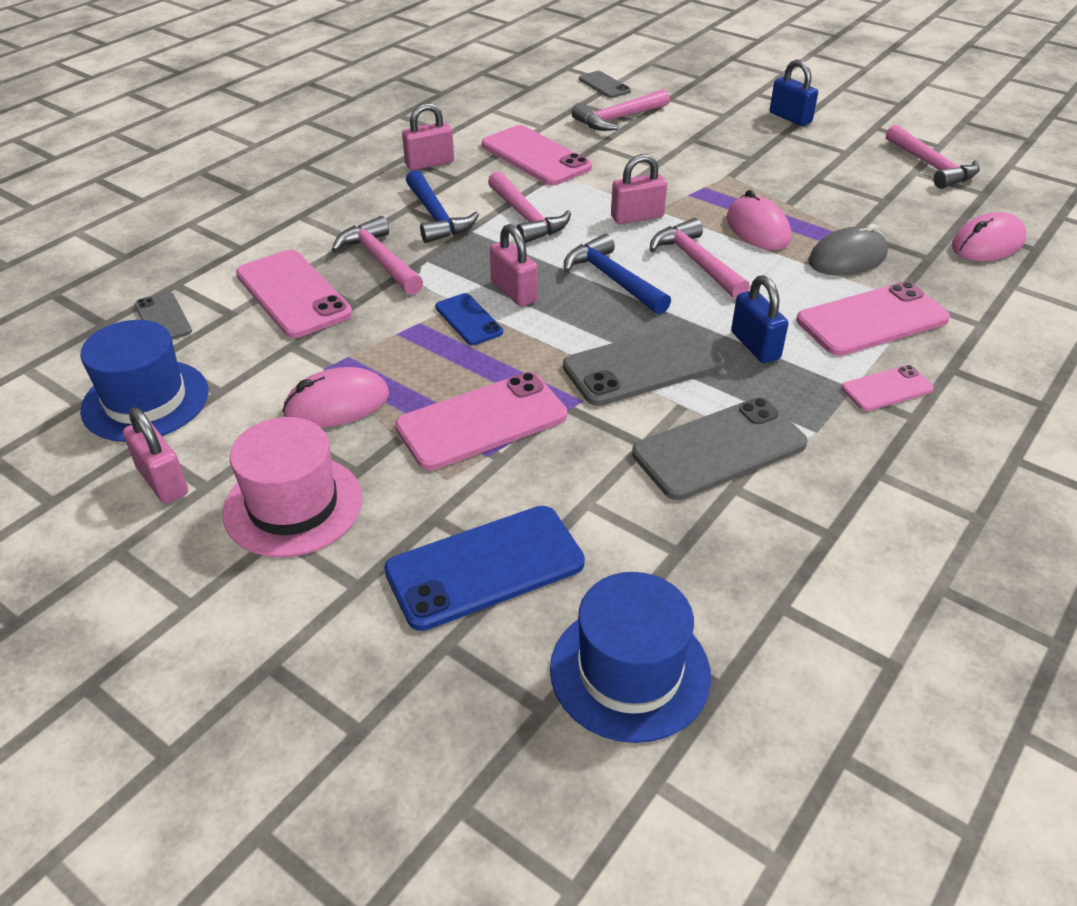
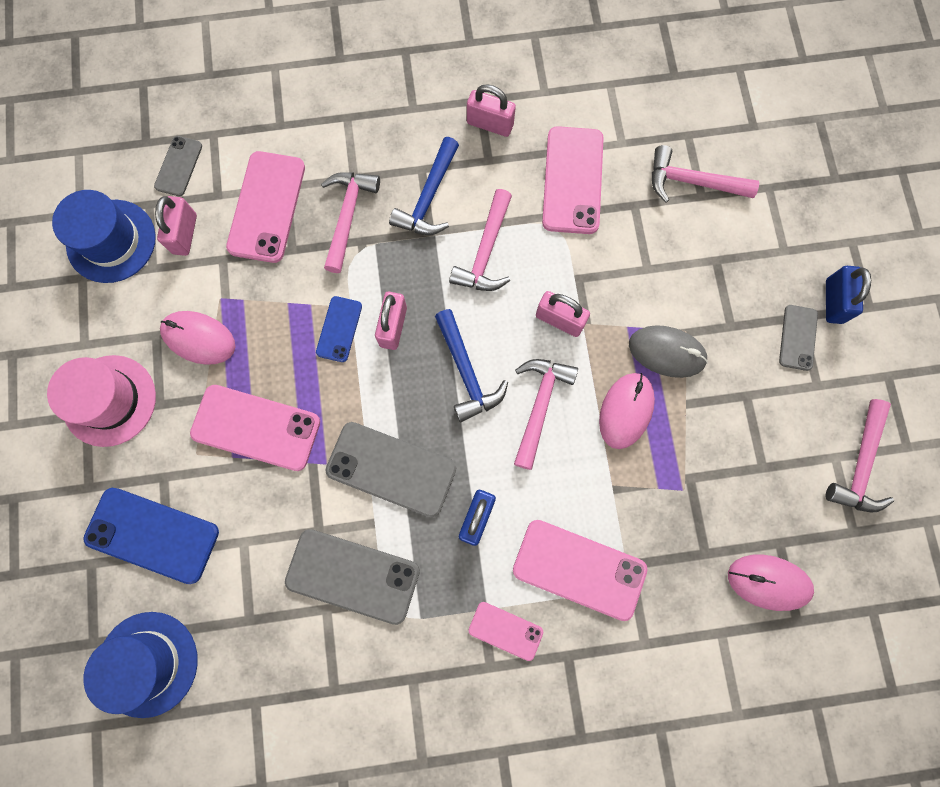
camera: 45 degrees right, 35 degrees up
(162, 481) = (68, 320): pink padlock -> pink padlock (185, 234)
(604, 85) = (738, 122): grey phone -> grey phone (798, 337)
(613, 279) = (466, 372): blue hammer -> blue hammer turned 150 degrees clockwise
(847, 258) = (646, 499): grey mouse -> grey mouse (667, 352)

